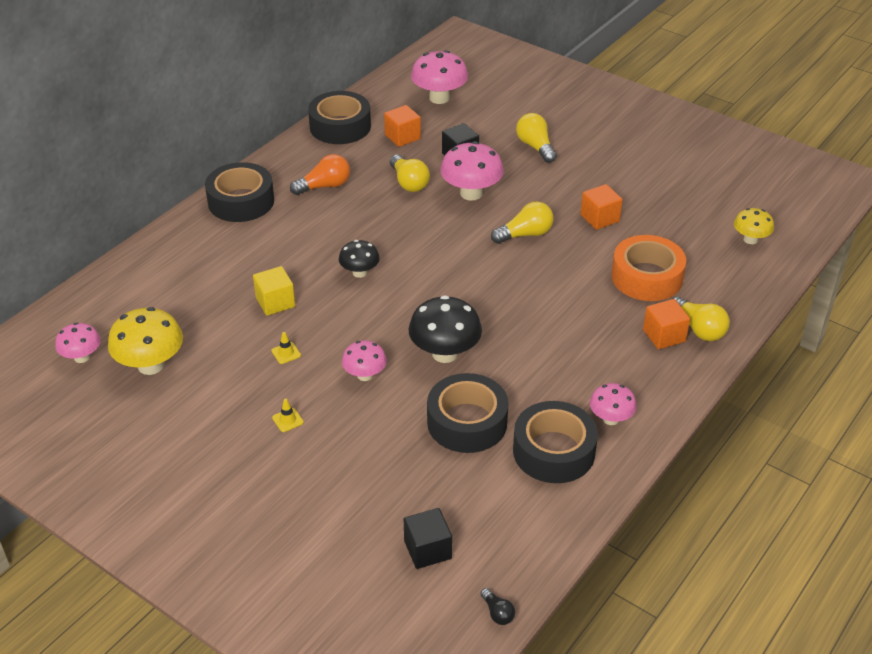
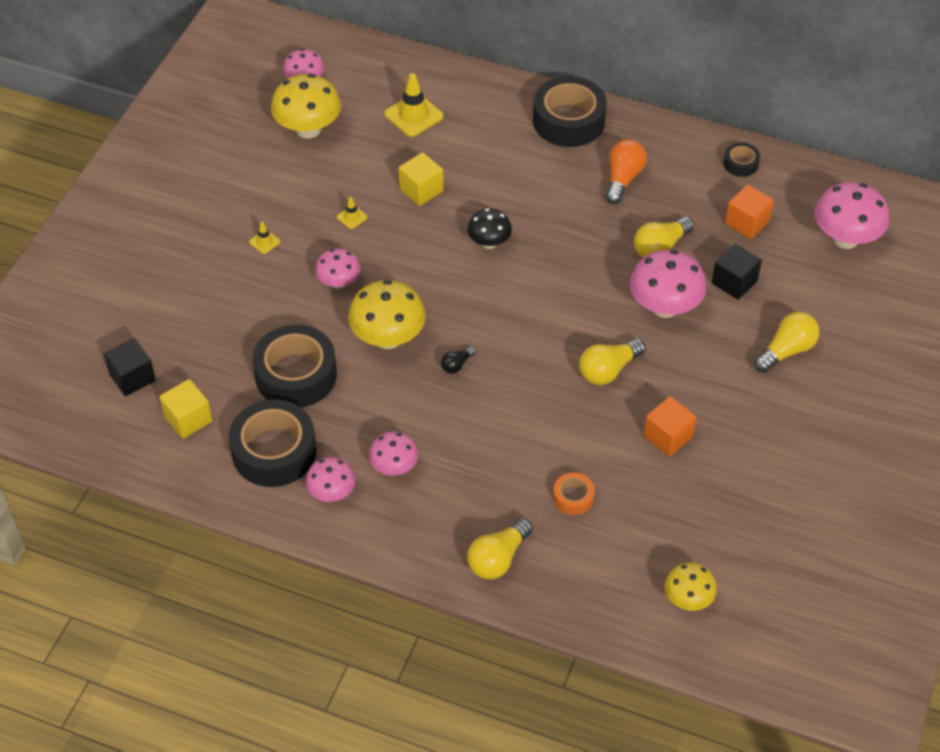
camera: 75 degrees right, 10 degrees up
(177, 291) = (413, 115): none -> yellow traffic cone
(324, 186) = (623, 179): orange light bulb -> orange light bulb turned 120 degrees counterclockwise
(340, 126) = (740, 164): black tape -> black tape, size x0.47
(445, 353) = (388, 338): black mushroom -> yellow mushroom
(496, 510) = (188, 419): none -> yellow cube
(497, 613) = (71, 441): black light bulb -> black light bulb (456, 365)
(525, 234) = (608, 370): yellow light bulb -> yellow light bulb turned 90 degrees clockwise
(592, 374) = (394, 467): none -> pink mushroom
(646, 277) = (573, 497): orange tape -> orange tape, size x0.47
(664, 335) = (476, 526): orange cube -> none

